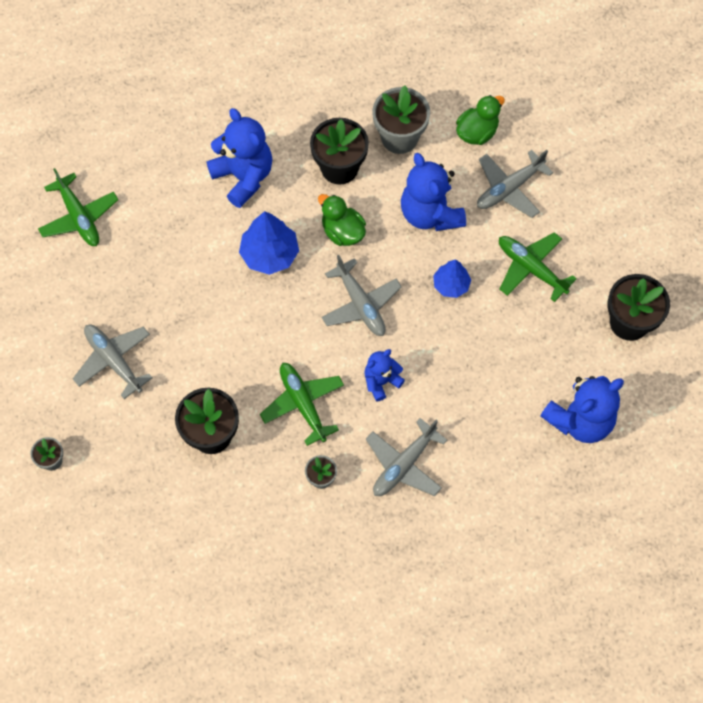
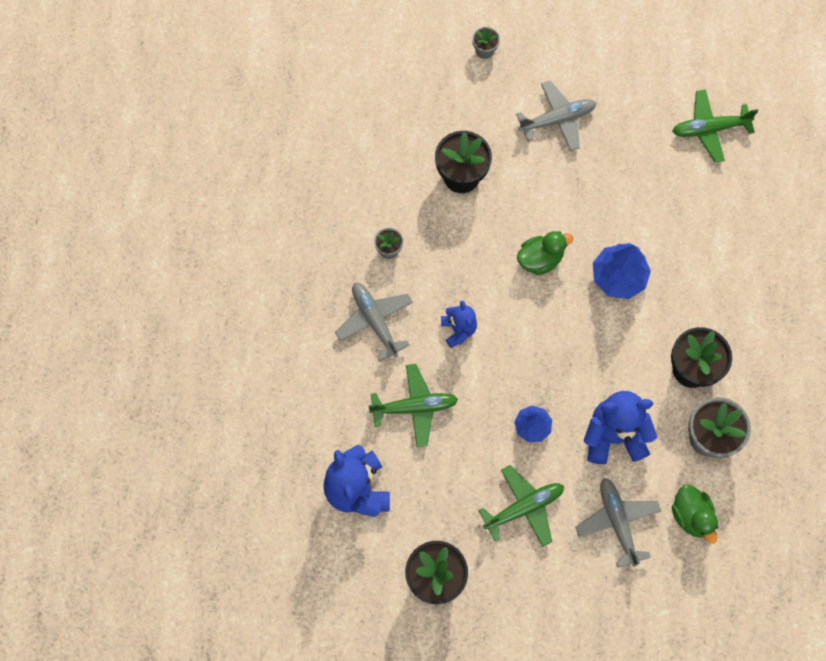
camera: 110 degrees right, 5 degrees up
(243, 177) = (708, 279): blue teddy bear -> none
(303, 404) = (462, 257): green plane -> green plane (415, 407)
(342, 232) = (620, 348): green duck -> green duck (540, 259)
(361, 304) = (540, 338): grey plane -> none

